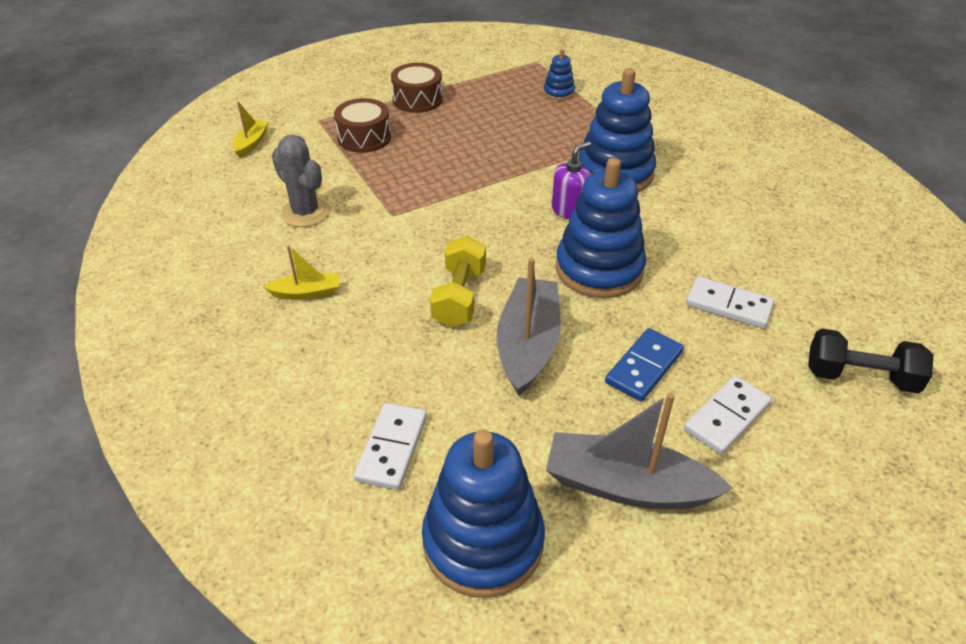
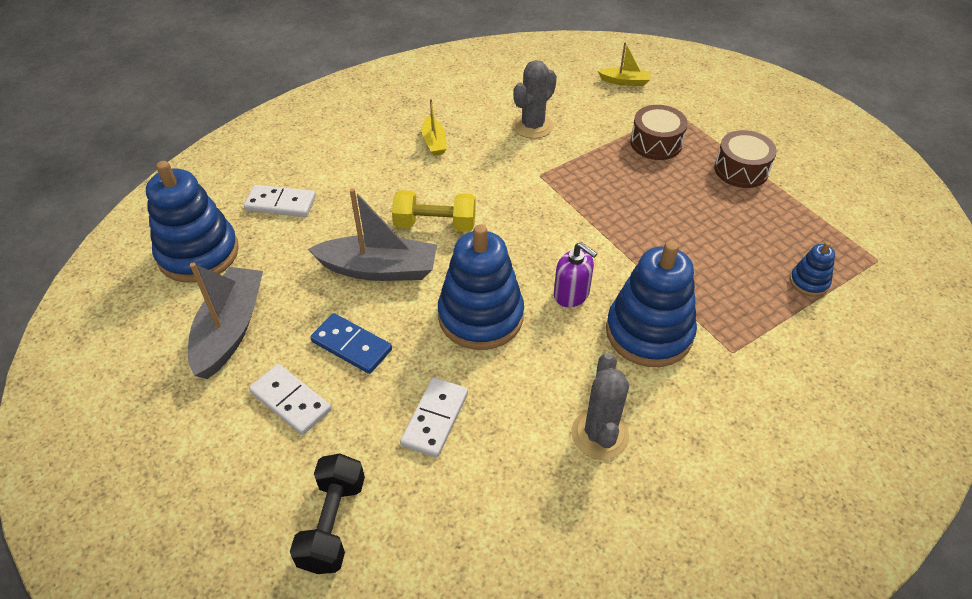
camera: 85 degrees right, 5 degrees up
(725, 210) = (599, 434): none -> grey cactus

